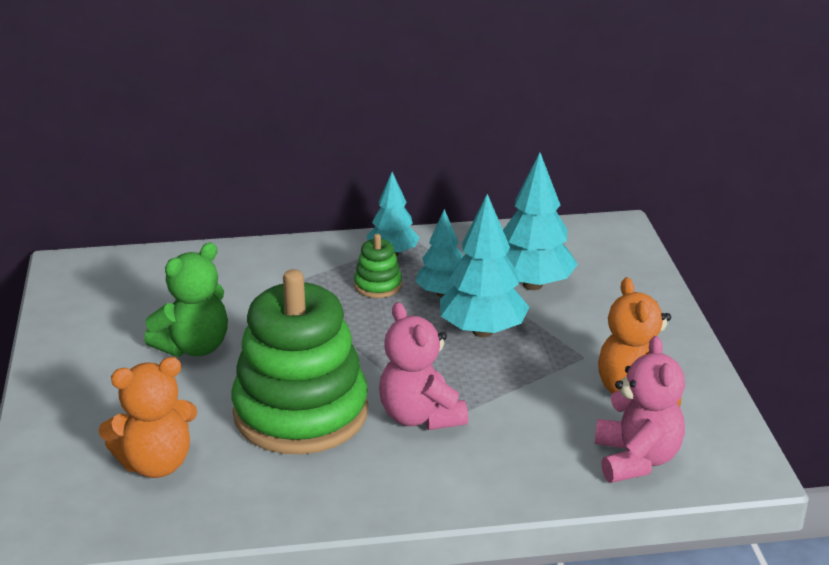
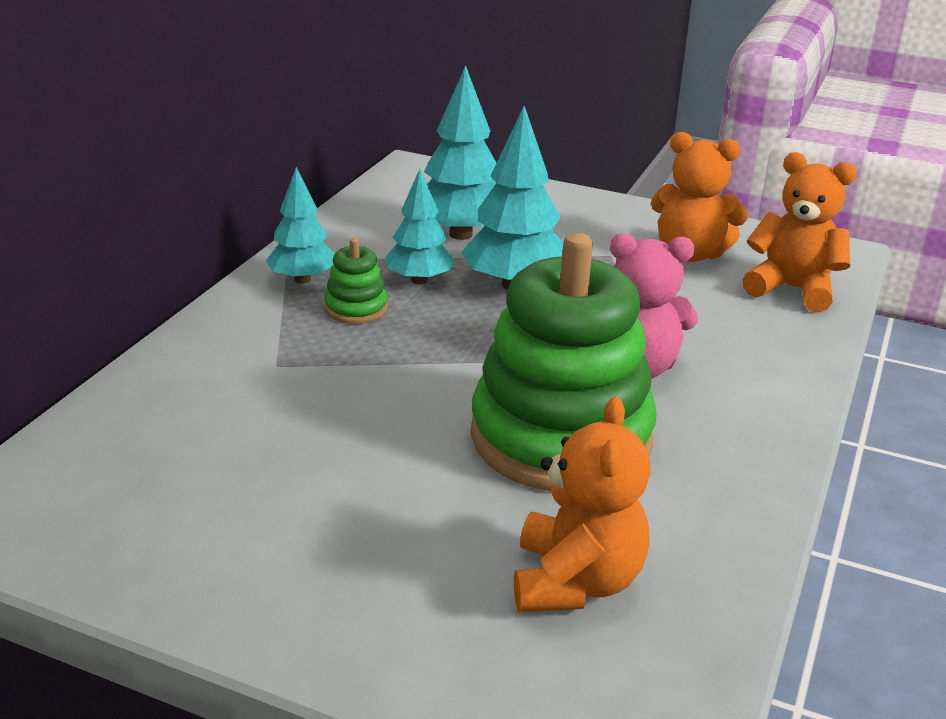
camera: 60 degrees left, 0 degrees up
(194, 347) = (336, 470): green teddy bear -> none
(636, 459) = (792, 289): pink teddy bear -> orange teddy bear

